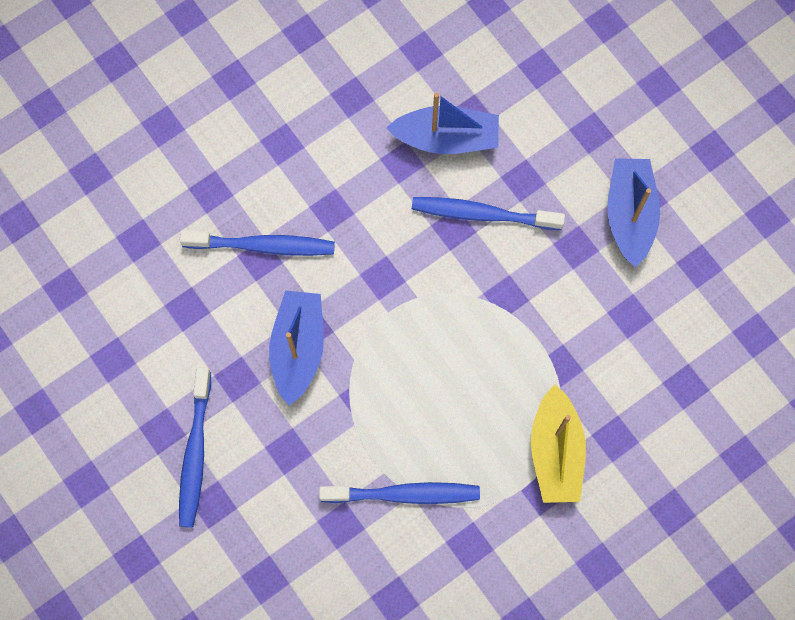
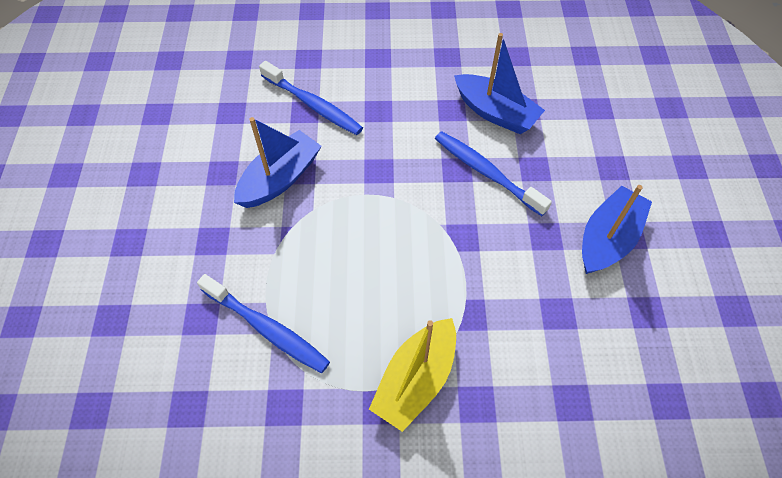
camera: 35 degrees right, 15 degrees down
(195, 452) = (151, 200): blue toothbrush -> none

